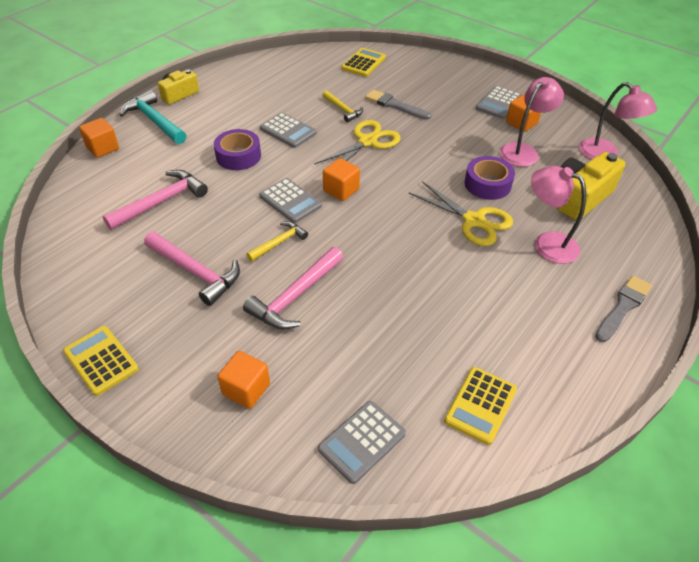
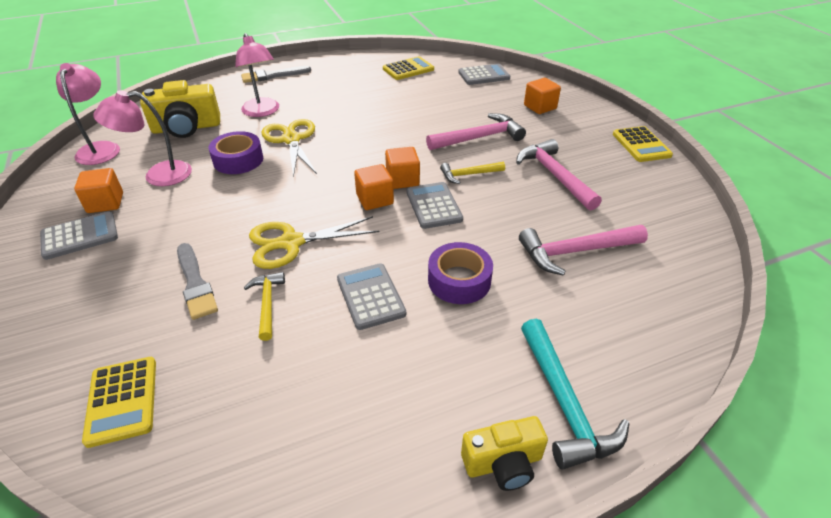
camera: 150 degrees left, 5 degrees down
(103, 148) = (656, 371): orange cube -> orange cube (402, 180)
(363, 63) = (122, 401): yellow calculator -> yellow calculator turned 75 degrees counterclockwise

